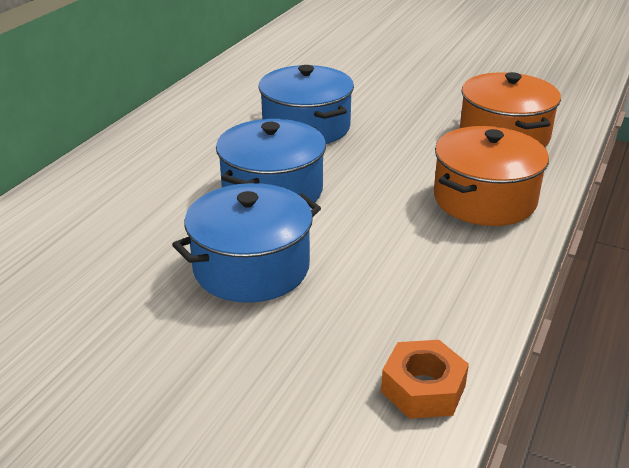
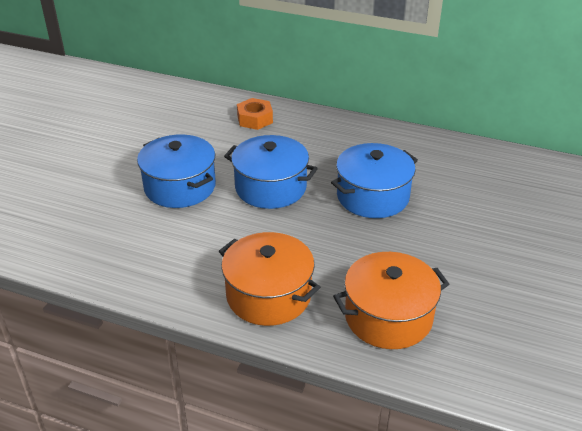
camera: 85 degrees right, 5 degrees up
(423, 389) = (62, 256): orange nut -> orange nut (255, 119)

